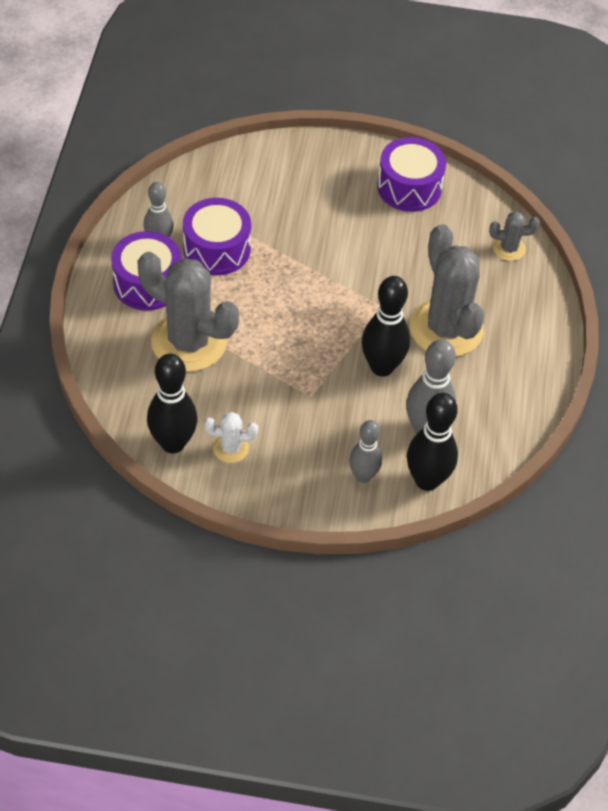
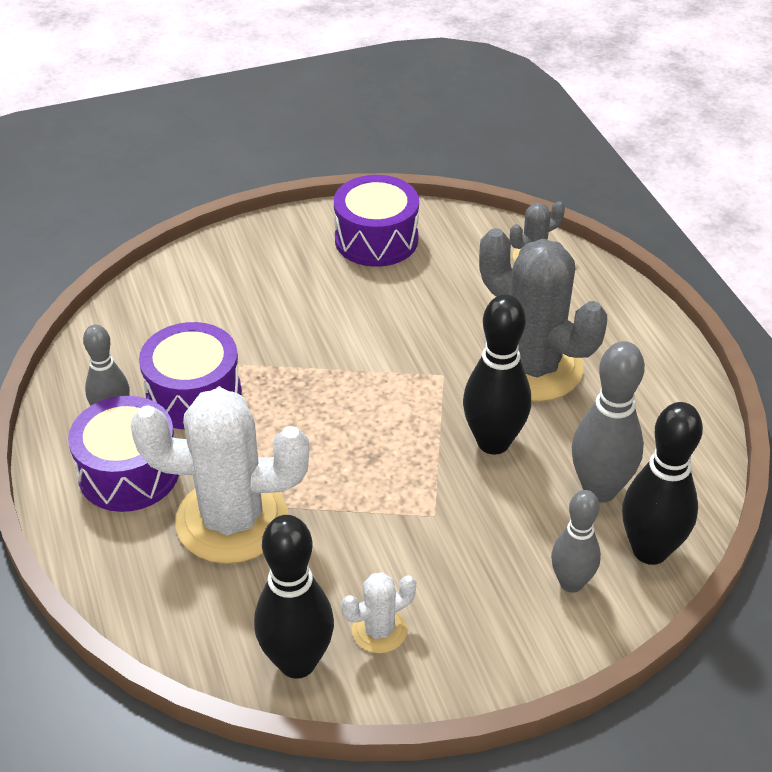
camera: 25 degrees left, 10 degrees down
(189, 342) = (232, 520): grey cactus -> white cactus

